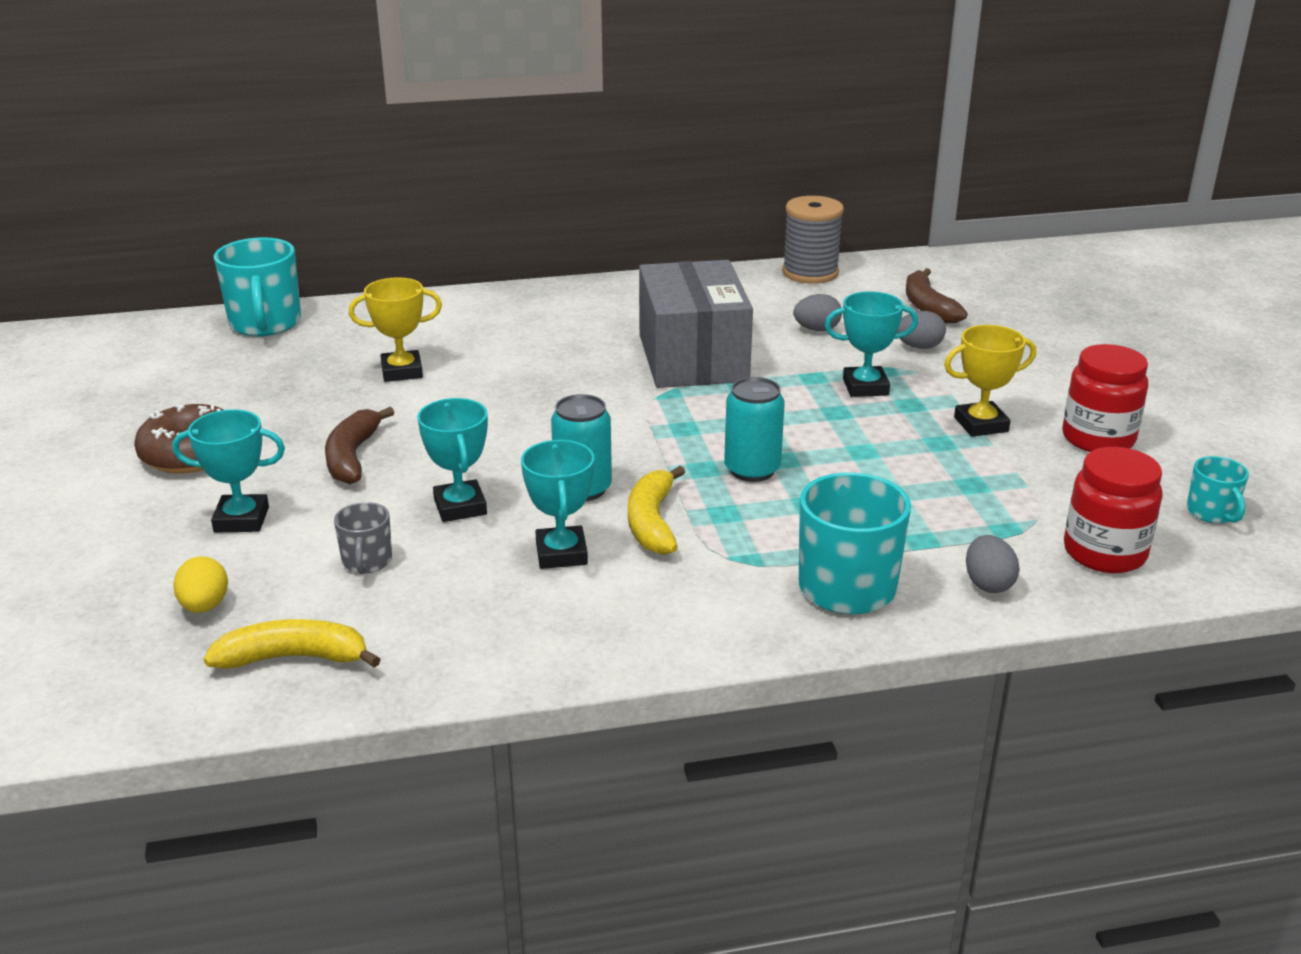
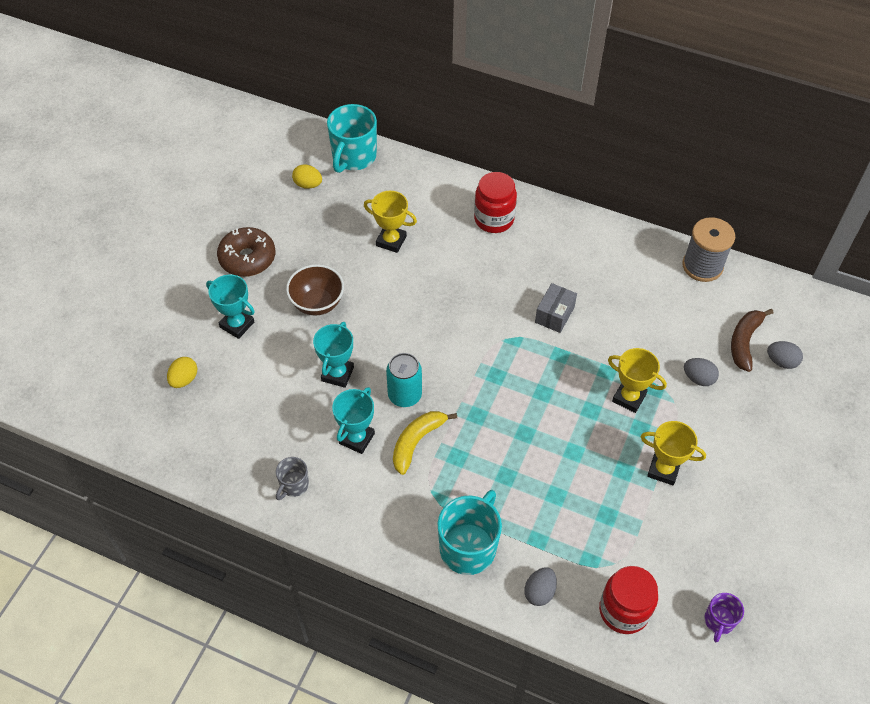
camera: 35 degrees right, 25 degrees up
(220, 364) = (308, 185): none -> yellow egg
(295, 658) = (197, 438): yellow banana -> none
(353, 456) = (317, 303): brown banana -> brown bowl
(367, 562) = (268, 390): grey mug -> grey mug (293, 485)
(693, 358) = (554, 315): grey box -> grey box, size x0.46
(752, 470) = (501, 431): turquoise can -> none
(817, 329) = (652, 327): grey egg -> grey egg (781, 361)
(865, 387) = (629, 397): turquoise trophy -> yellow trophy
(1098, 439) = (720, 523): red jar -> red jar (494, 219)
(1211, 513) = (719, 621): turquoise mug -> purple mug

